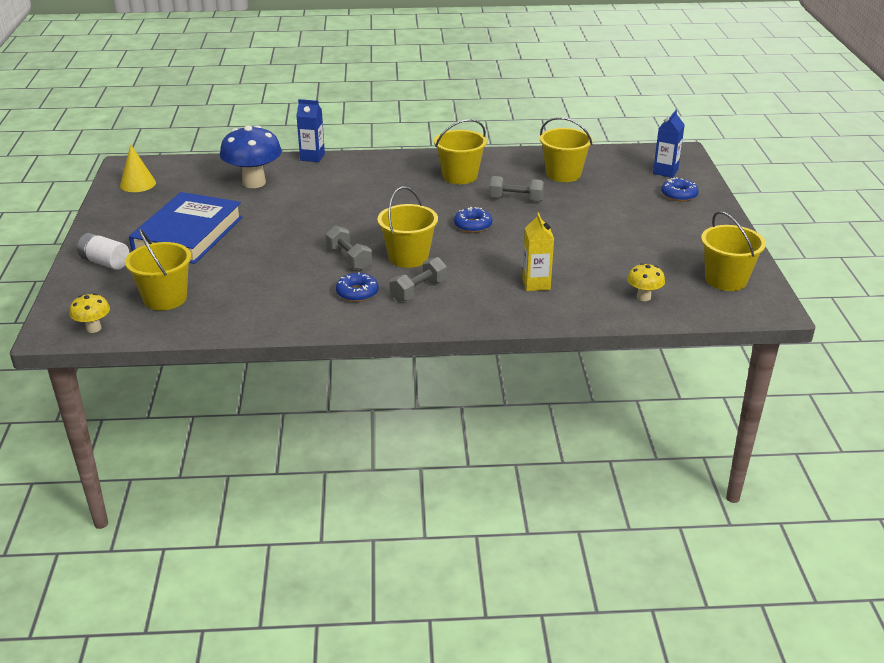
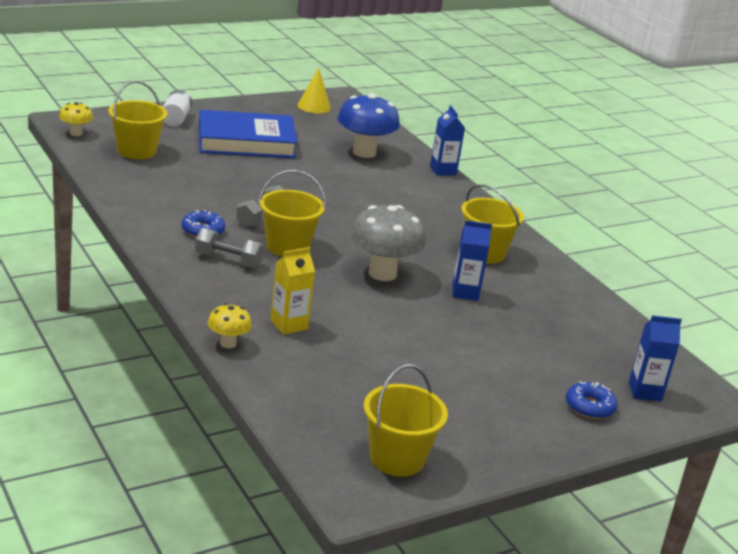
camera: 60 degrees right, 5 degrees down
(473, 225) = (382, 273): blue donut -> grey mushroom
(516, 199) = (465, 292): grey dumbbell -> blue carton
(563, 174) = (557, 317): yellow bucket -> none
(643, 297) = (311, 398): yellow mushroom -> yellow mushroom (228, 343)

